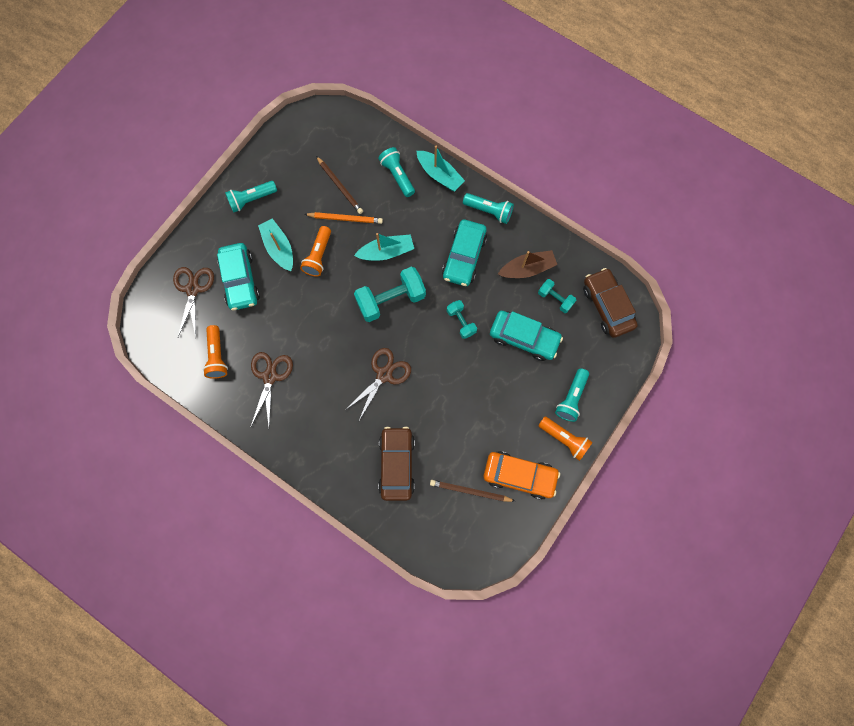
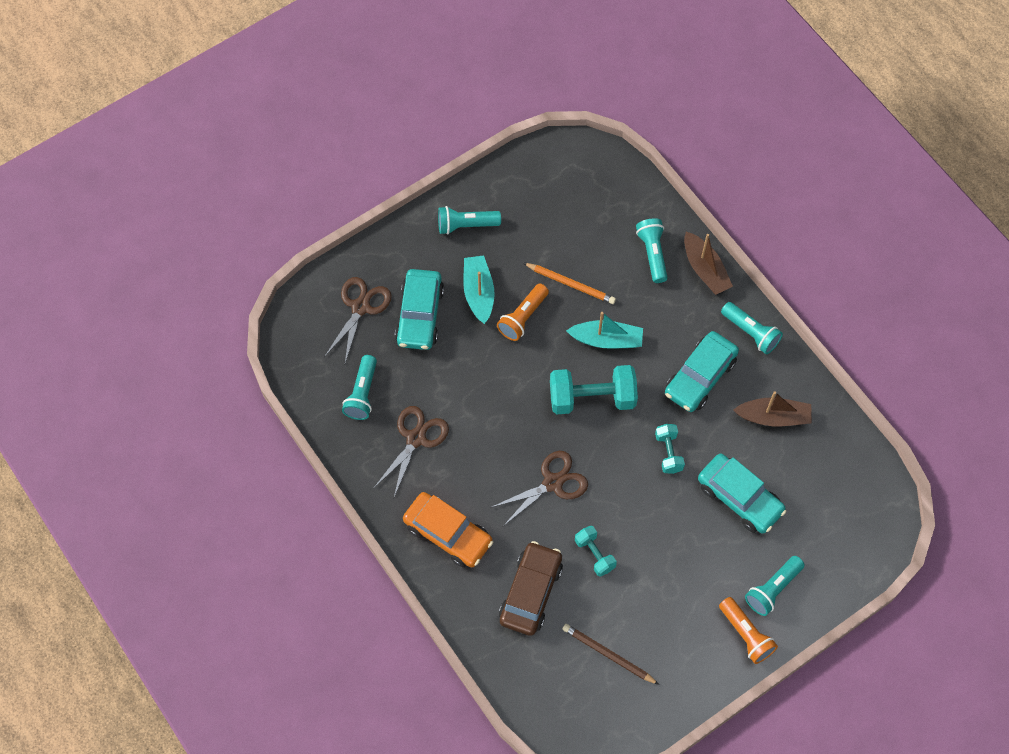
camera: 20 degrees right, 10 degrees down
(217, 356) = (362, 393): orange flashlight -> turquoise flashlight
(339, 186) = (577, 244): brown pencil -> none
(439, 175) = (705, 269): turquoise boat -> brown boat
(519, 475) = (675, 657): orange car -> orange car (448, 534)
(555, 299) = (795, 464): turquoise dumbbell -> turquoise dumbbell (594, 554)
(607, 306) = (858, 495): brown car -> none

